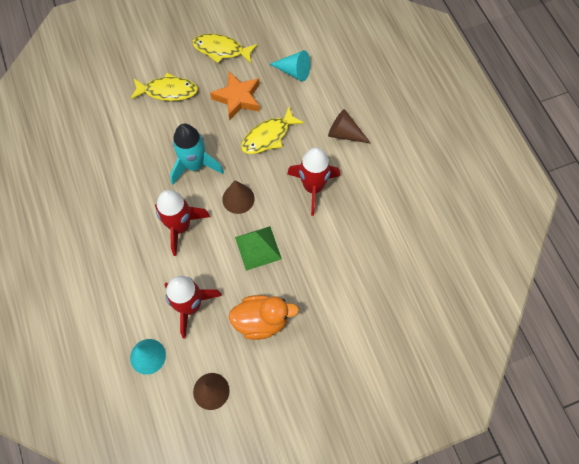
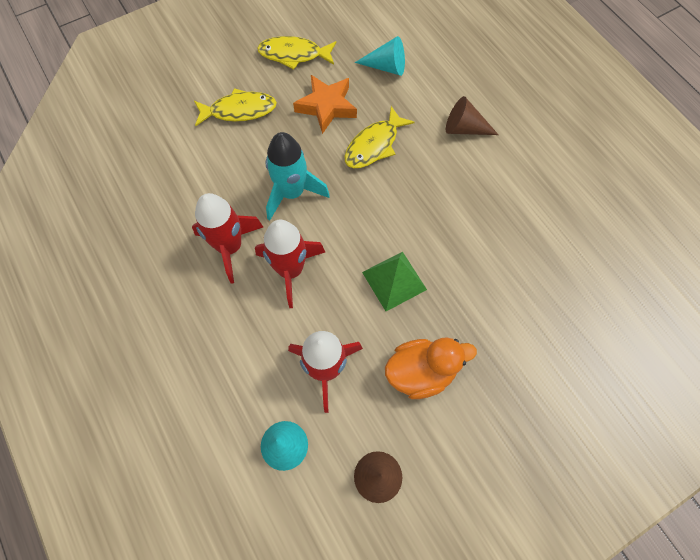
camera: 10 degrees left, 0 degrees up
(238, 199) = (355, 224): brown cone -> none
(313, 187) = (443, 197): red rocket -> red rocket (230, 247)

